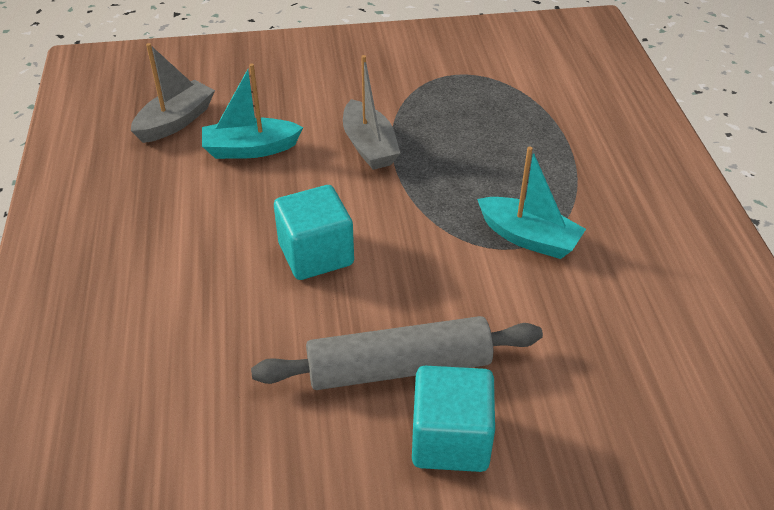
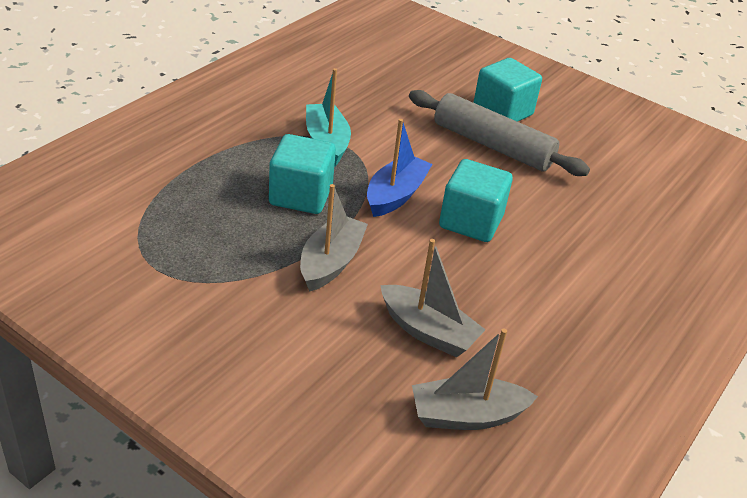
camera: 140 degrees left, 5 degrees down
(250, 149) = (428, 331): turquoise boat -> grey boat
(403, 231) = (395, 195): none -> blue boat
(464, 176) = (301, 195): none -> turquoise cube

